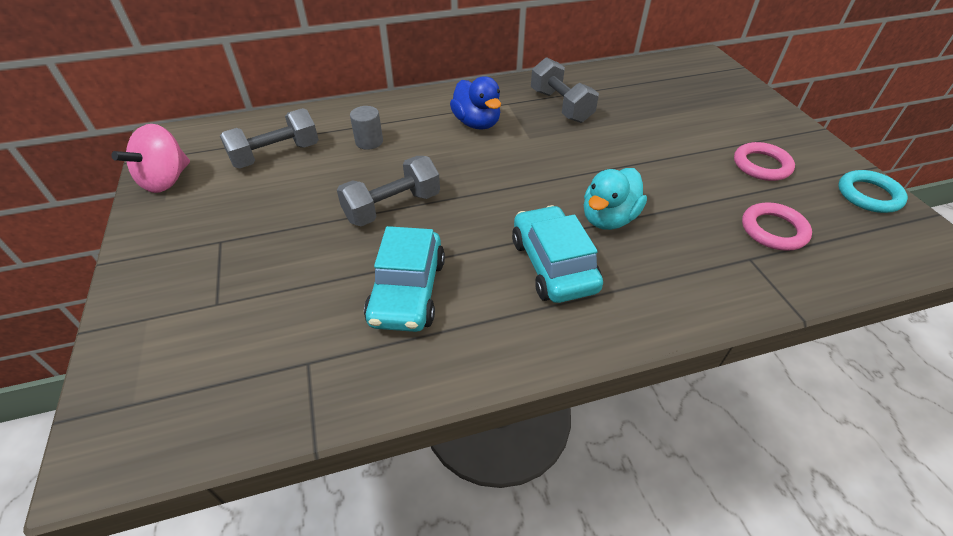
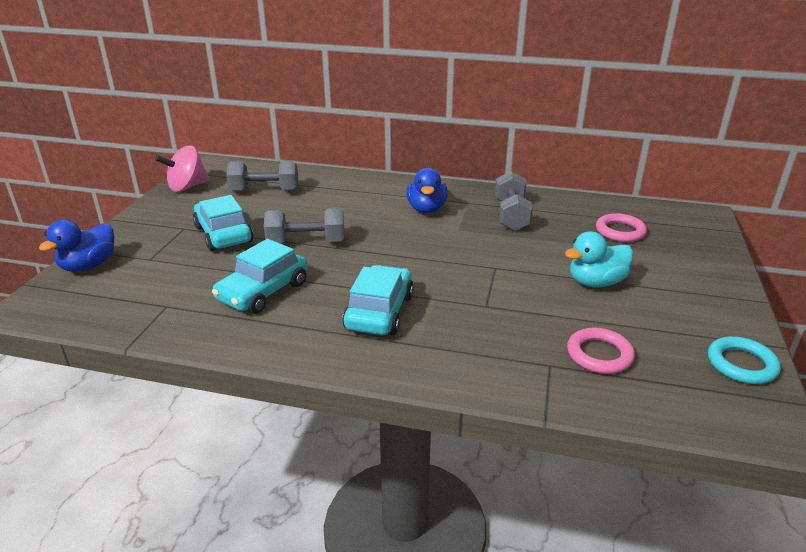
camera: 30 degrees right, 15 degrees down
(135, 349) = (88, 266): none -> blue duck
(282, 232) = (223, 234): none -> turquoise car
(369, 142) = (334, 199): grey cylinder -> none
(608, 218) = (458, 299): turquoise duck -> turquoise duck (596, 282)
(761, 165) = (652, 308): pink ring -> pink ring (620, 231)

